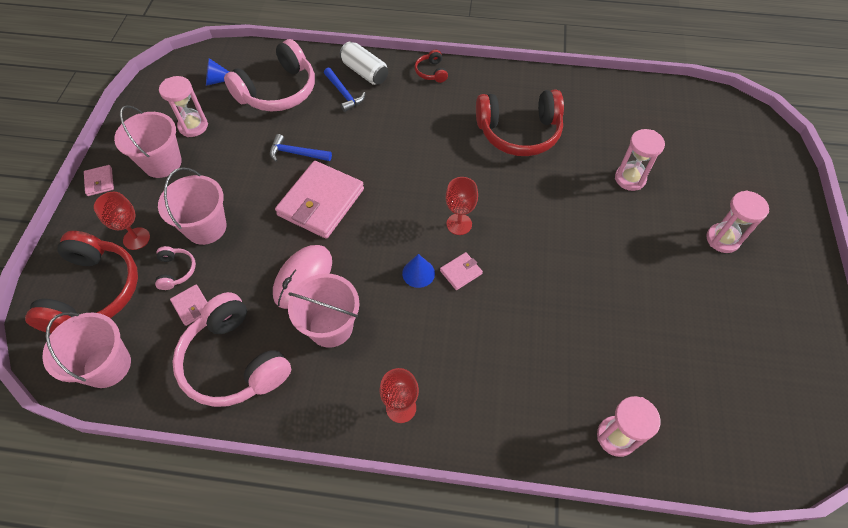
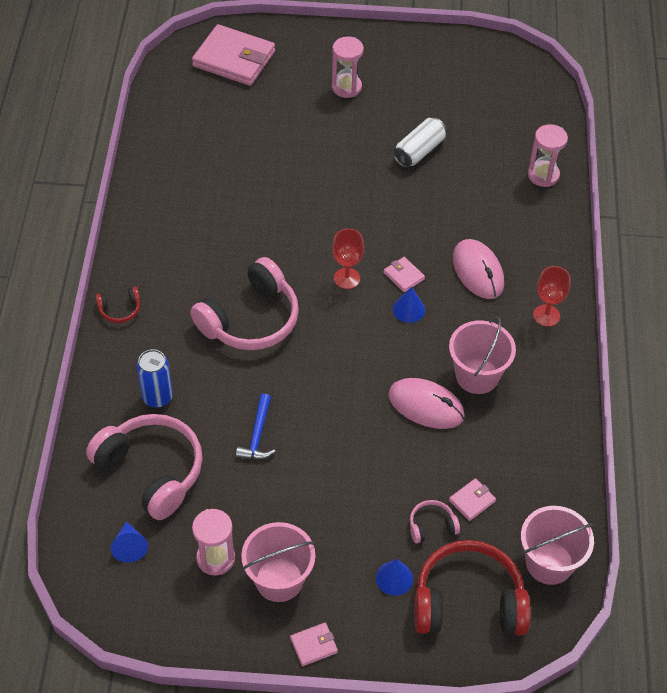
camera: 95 degrees left, 5 degrees down
(136, 238) = (394, 578): red goblet -> blue cone
(206, 227) = (372, 509): pink bucket -> none
(234, 361) = (526, 450): pink headphones -> pink headphones (250, 320)
(321, 202) = (328, 401): pink wallet -> pink wallet (234, 59)
(344, 94) = (157, 397): blue hammer -> blue can
(364, 72) = (118, 379): white can -> white can (419, 151)
(465, 343) = (478, 271): none -> pink mouse
(519, 132) = (219, 228): red headphones -> none
(630, 178) = (279, 143): pink hourglass -> none

